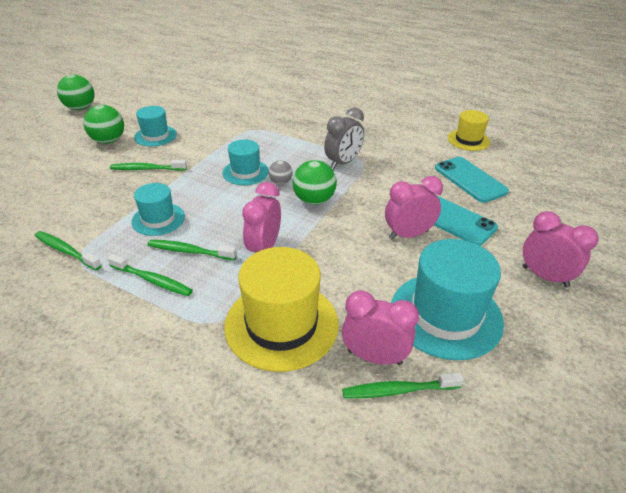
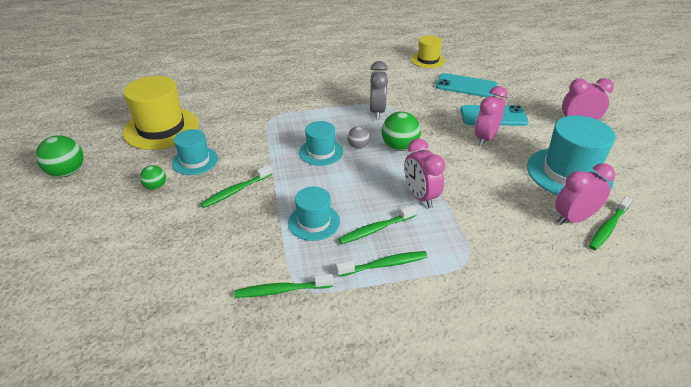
camera: 40 degrees left, 0 degrees up
(108, 141) = (156, 186): green ball -> green ball, size x0.58
(281, 324) = (504, 235): yellow hat -> yellow hat (161, 128)

